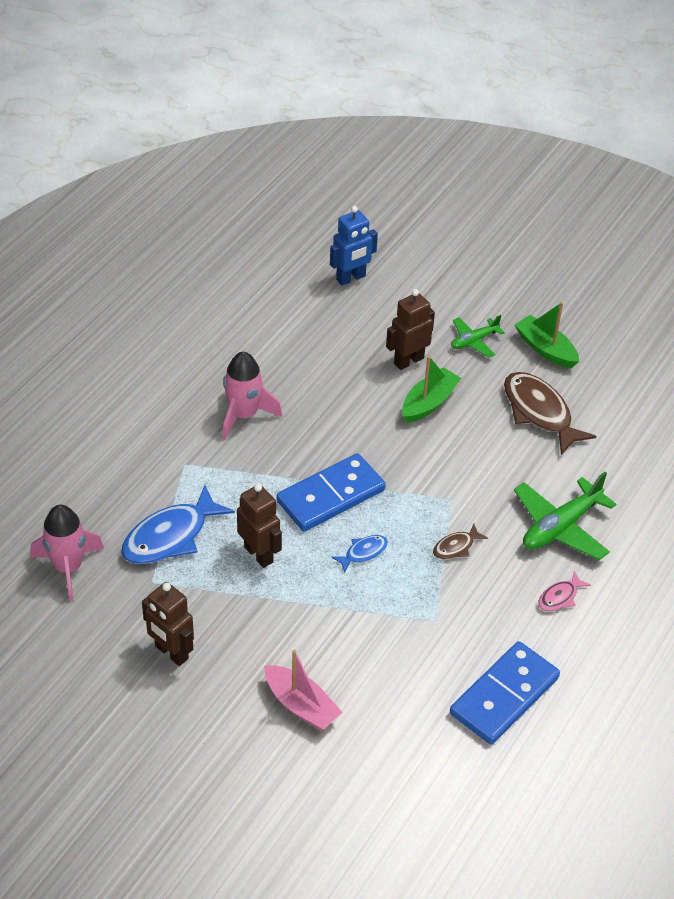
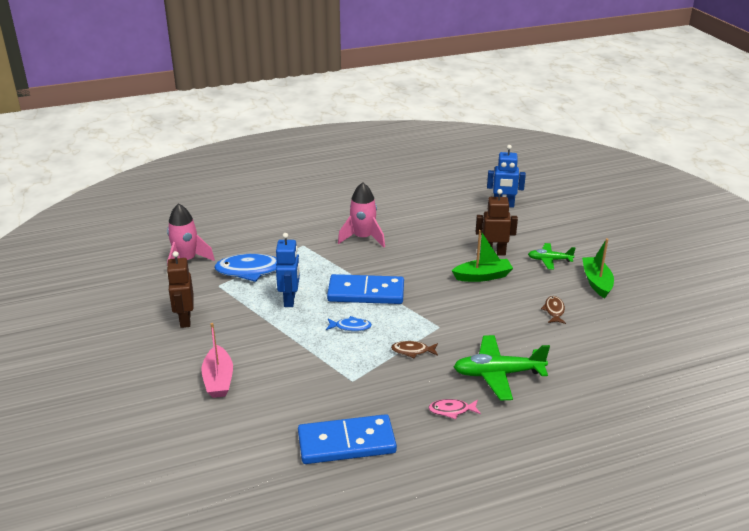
camera: 40 degrees right, 15 degrees down
(259, 554) = (290, 300): brown robot -> blue robot
(539, 412) = (554, 311): brown fish -> brown fish, size x0.49

